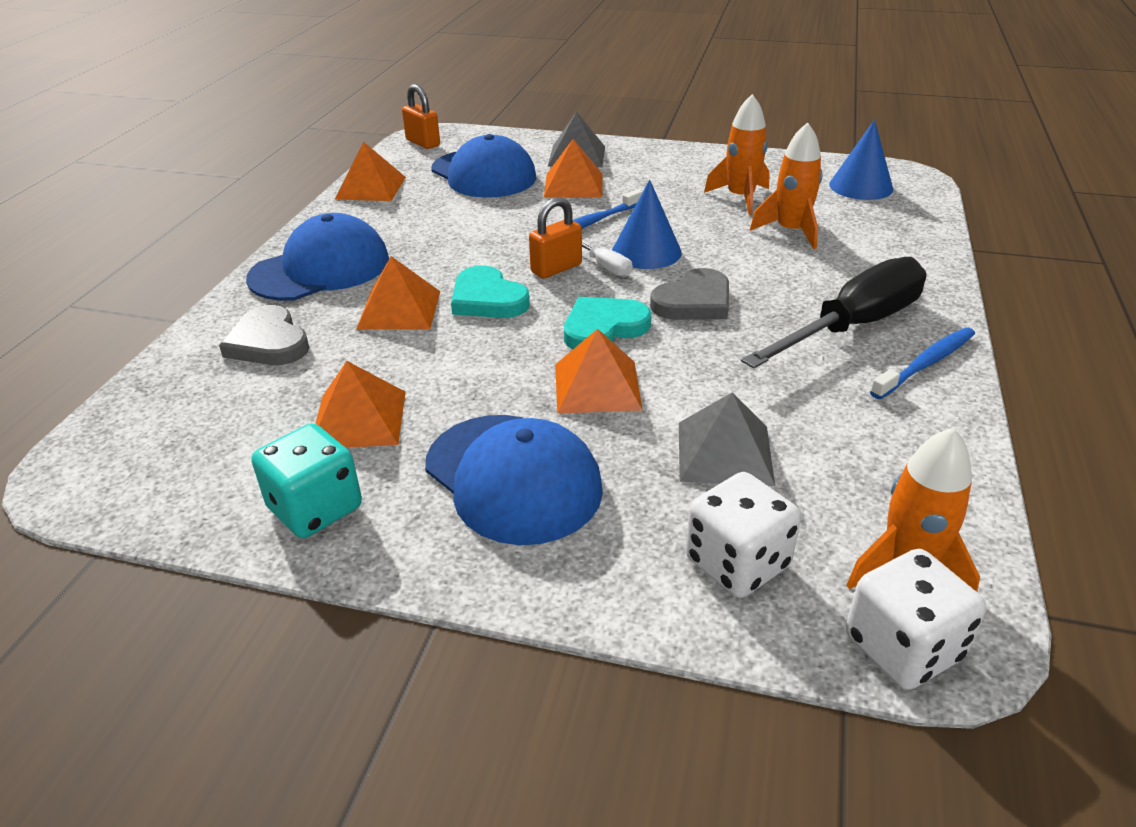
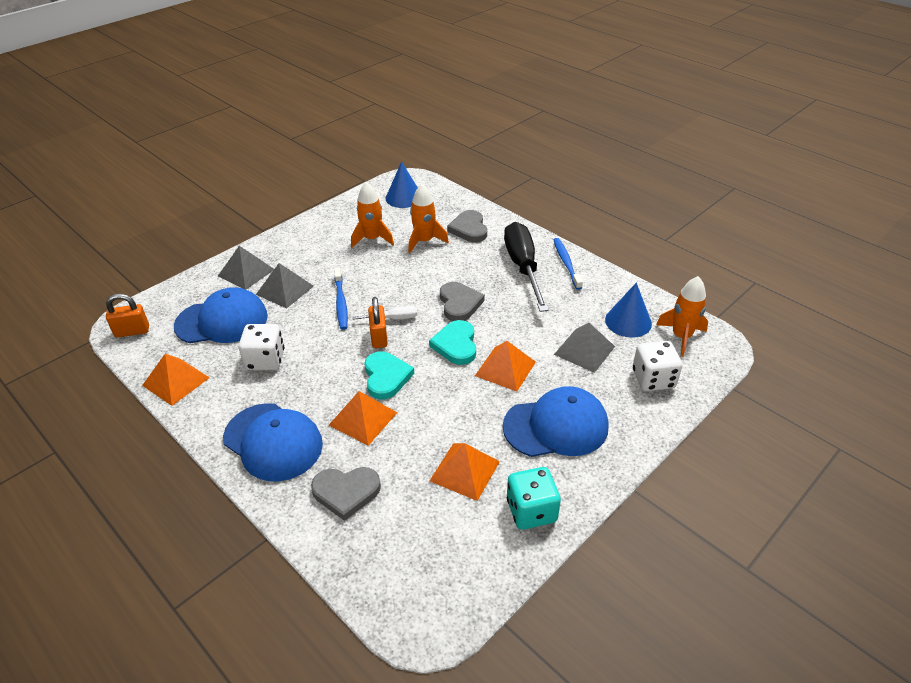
camera: 60 degrees left, 5 degrees up
(320, 269) = (273, 442): blue cap -> blue cap turned 135 degrees clockwise
(487, 299) = (386, 377): turquoise heart -> turquoise heart turned 90 degrees counterclockwise
(573, 185) = (284, 290): orange pyramid -> grey pyramid
(646, 252) = (394, 297): blue cone -> blue cone (628, 321)
(872, 253) = (469, 229): none -> grey heart
(902, 647) = (716, 358): white dice -> white dice (265, 360)

